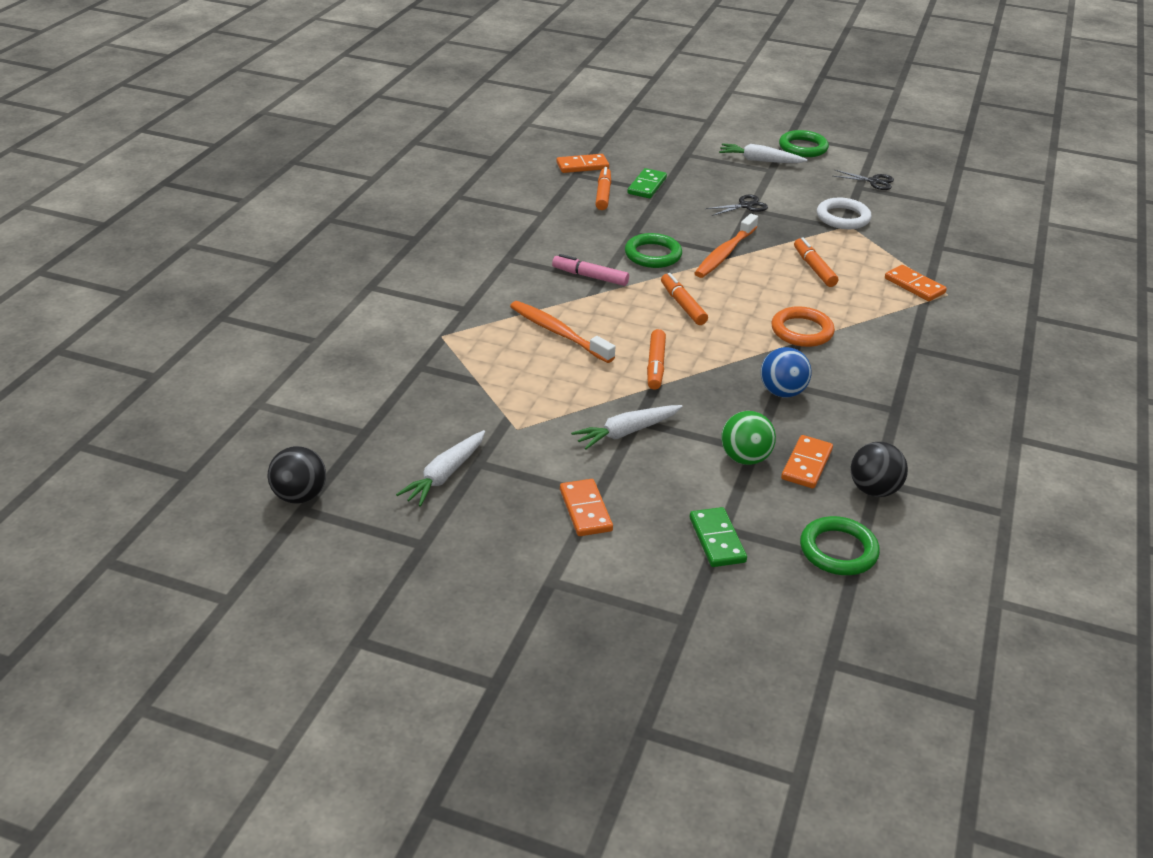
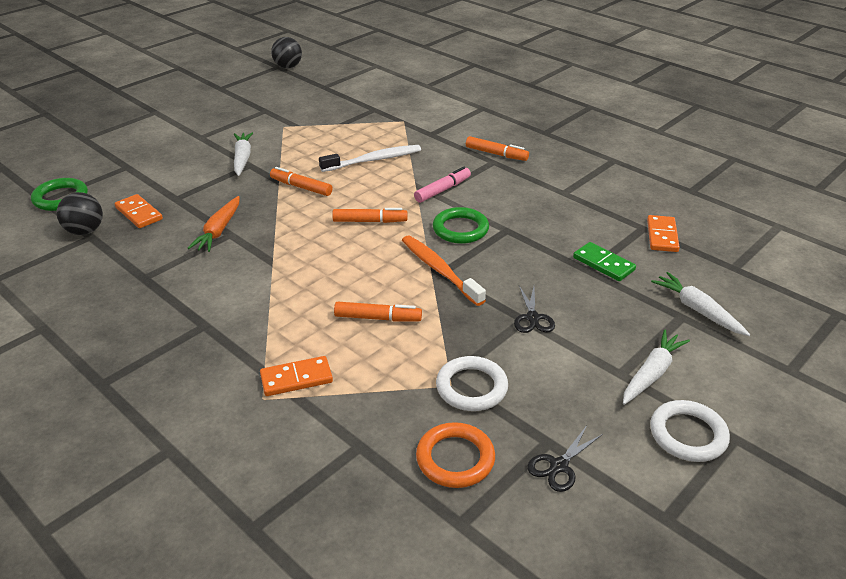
camera: 115 degrees right, 0 degrees up
(445, 475) = (265, 100): white carrot -> white carrot (698, 310)
(558, 333) = (373, 160): orange toothbrush -> white toothbrush
(585, 510) = (192, 131): orange domino -> none
(603, 194) = (592, 232): orange marker -> orange marker (496, 154)
(717, 540) = (121, 162): green domino -> none
(745, 458) = (172, 192): green ball -> none
(782, 392) = (219, 230): blue ball -> orange carrot
(802, 331) = (284, 269): orange ring -> orange ring (455, 459)
(803, 147) = (688, 434): green ring -> white ring

